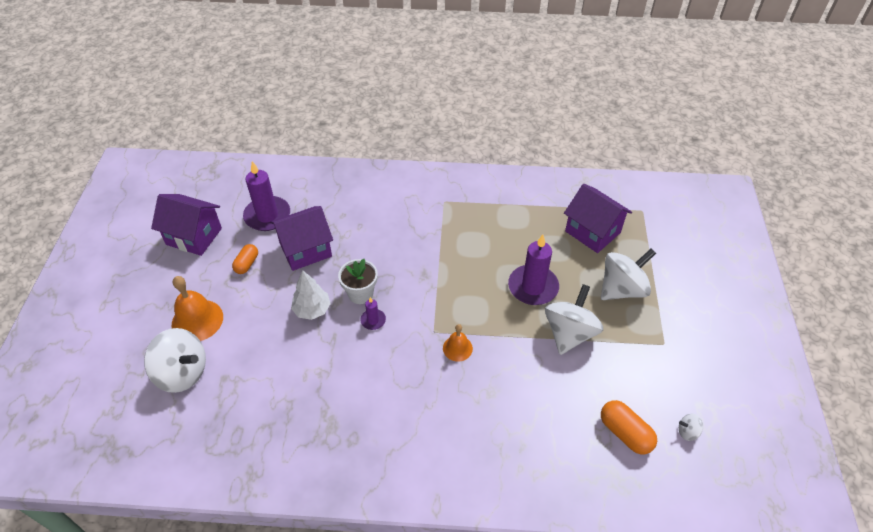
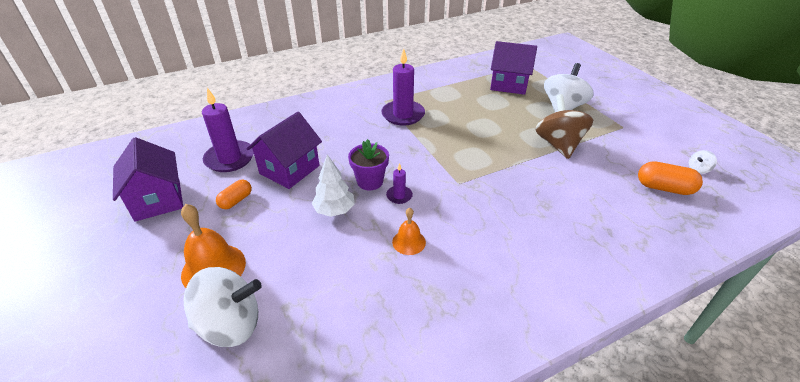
camera: 30 degrees left, 10 degrees down
(194, 236) = (158, 200): purple house -> purple house turned 75 degrees clockwise
(247, 264) = (236, 201): orange capsule -> orange capsule turned 45 degrees clockwise
(360, 293) = (370, 181): white flower pot -> purple flower pot
(457, 348) = (489, 186): orange bell -> orange bell (409, 242)
(533, 287) = (503, 127): purple candle -> purple candle (403, 115)
(569, 333) = (558, 144): white spinning top -> brown spinning top

